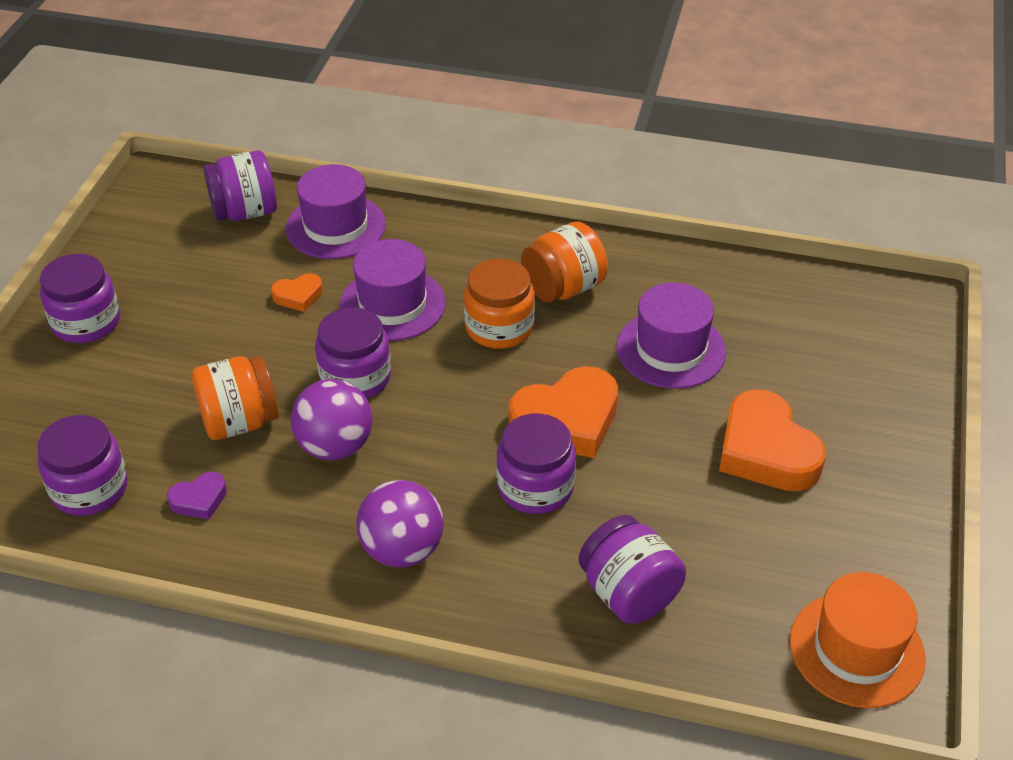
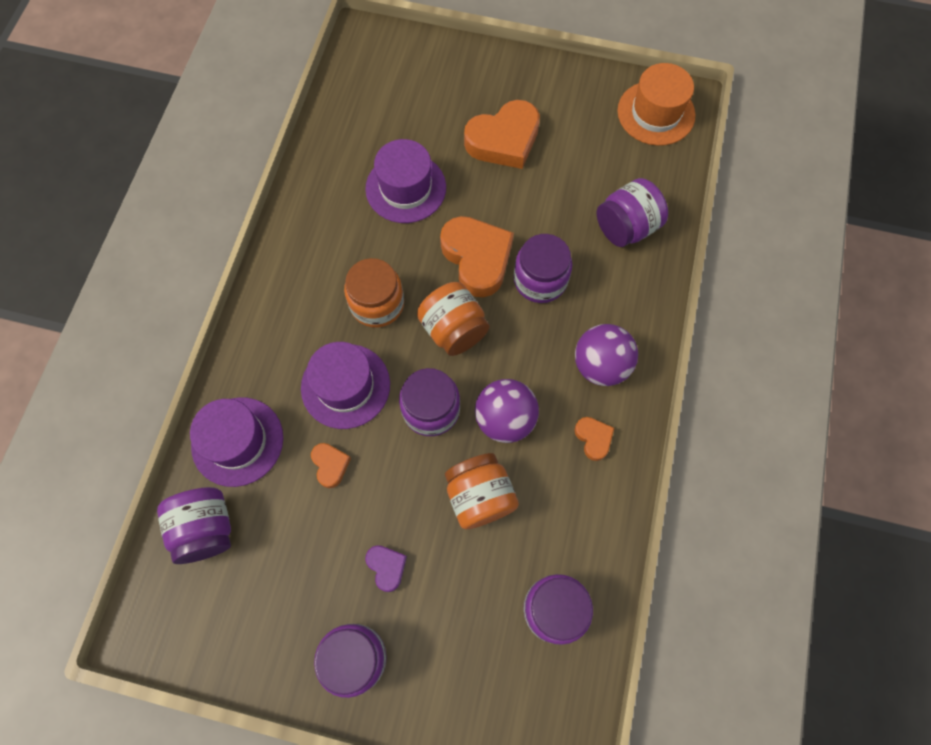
camera: 90 degrees left, 25 degrees up
(199, 500) = (562, 516): purple heart -> purple heart (386, 567)
(297, 537) = (593, 438): none -> orange heart
(563, 288) = (334, 257): orange jar -> orange jar (453, 330)

